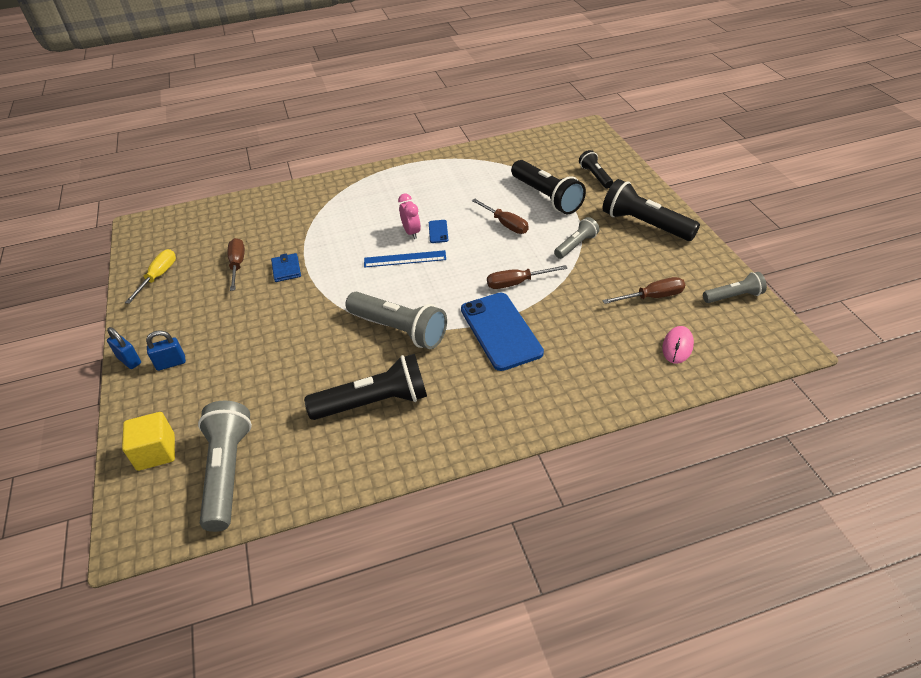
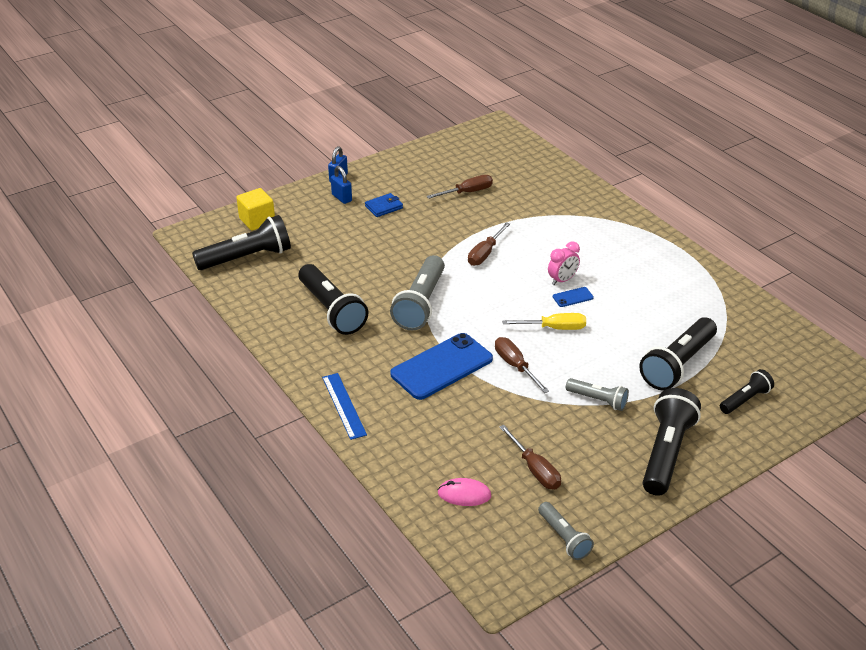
camera: 70 degrees right, 5 degrees down
(158, 276) = (435, 158): yellow screwdriver -> yellow screwdriver (554, 328)
(228, 473) = (247, 258): grey flashlight -> black flashlight
(286, 269) = (473, 220): blue wallet -> blue wallet (384, 207)
(405, 259) = (519, 285): blue ruler -> blue ruler (344, 405)
(505, 224) = (609, 342): brown screwdriver -> brown screwdriver (485, 253)

